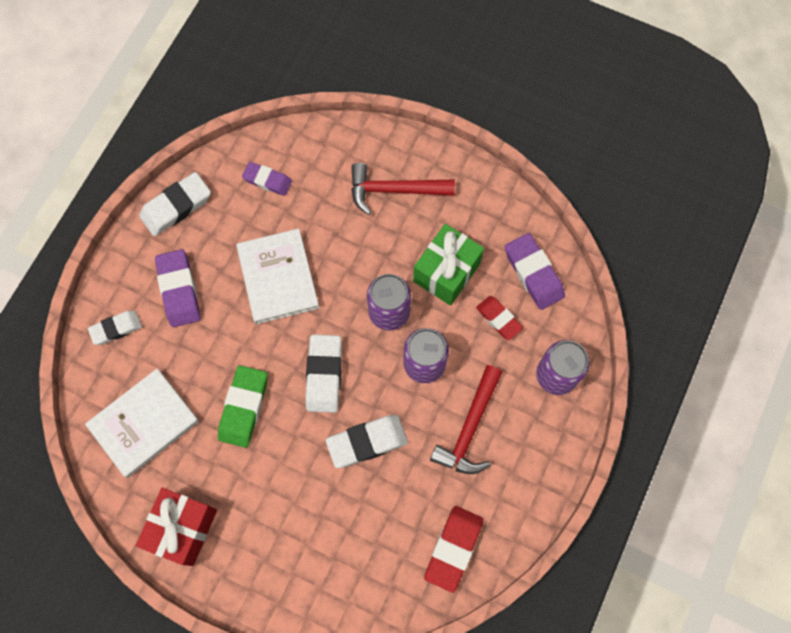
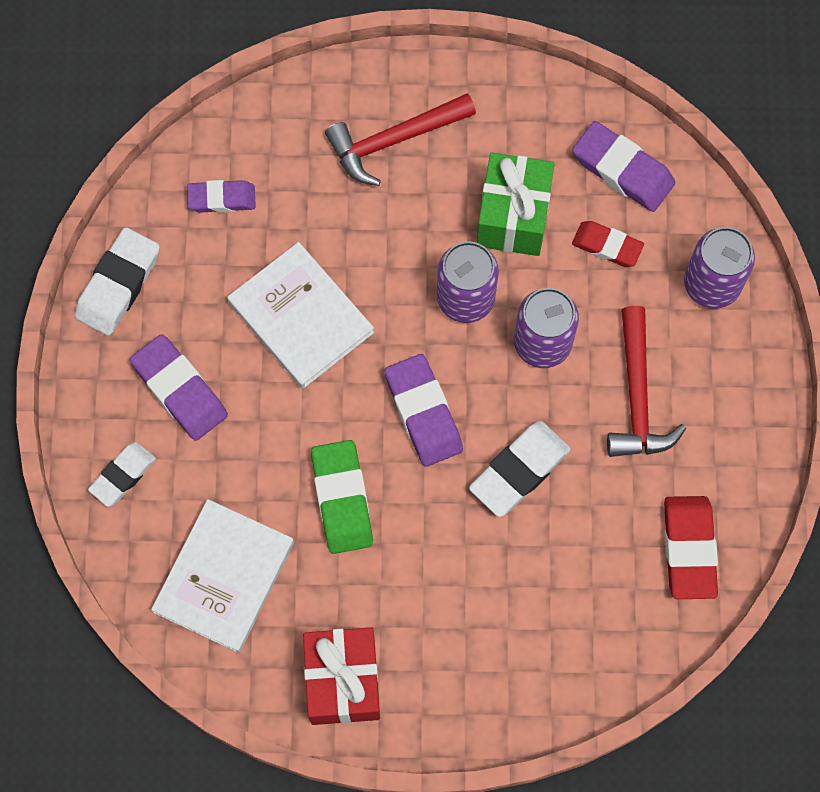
camera: 25 degrees left, 0 degrees up
(324, 375) = (423, 413): white eraser -> purple eraser

